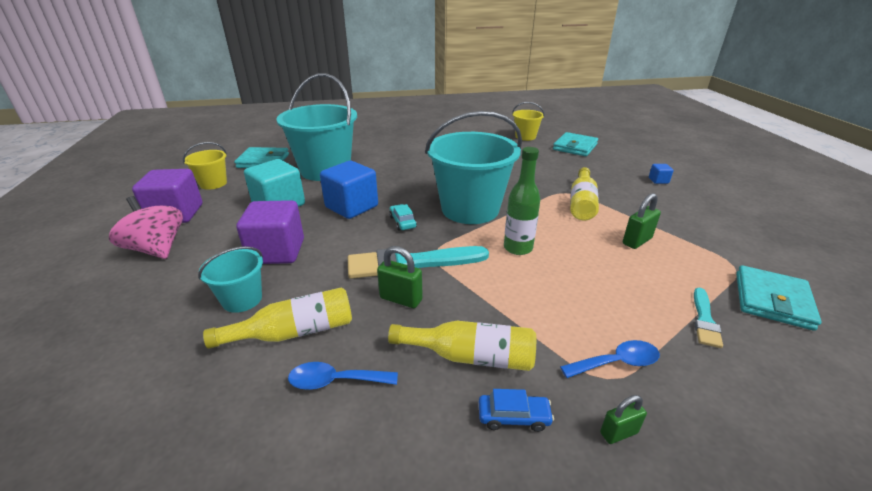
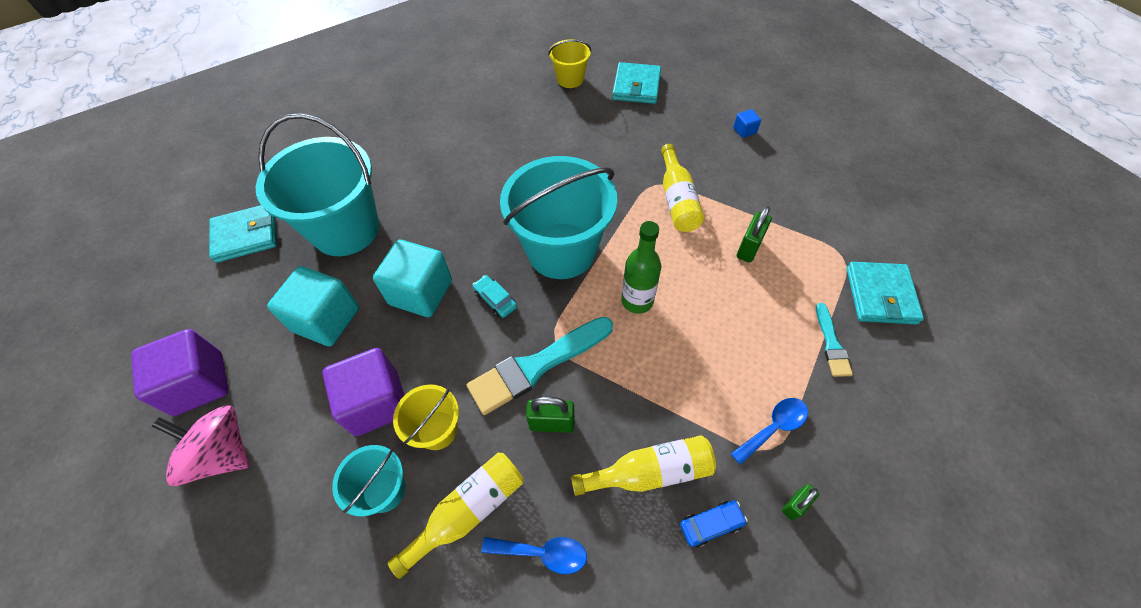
camera: 20 degrees left, 25 degrees up
(213, 183) = (206, 307): yellow bucket -> yellow bucket (437, 430)
(335, 381) = (542, 553): blue spoon -> blue spoon turned 150 degrees counterclockwise
(351, 207) = (421, 292): blue cube -> turquoise cube

